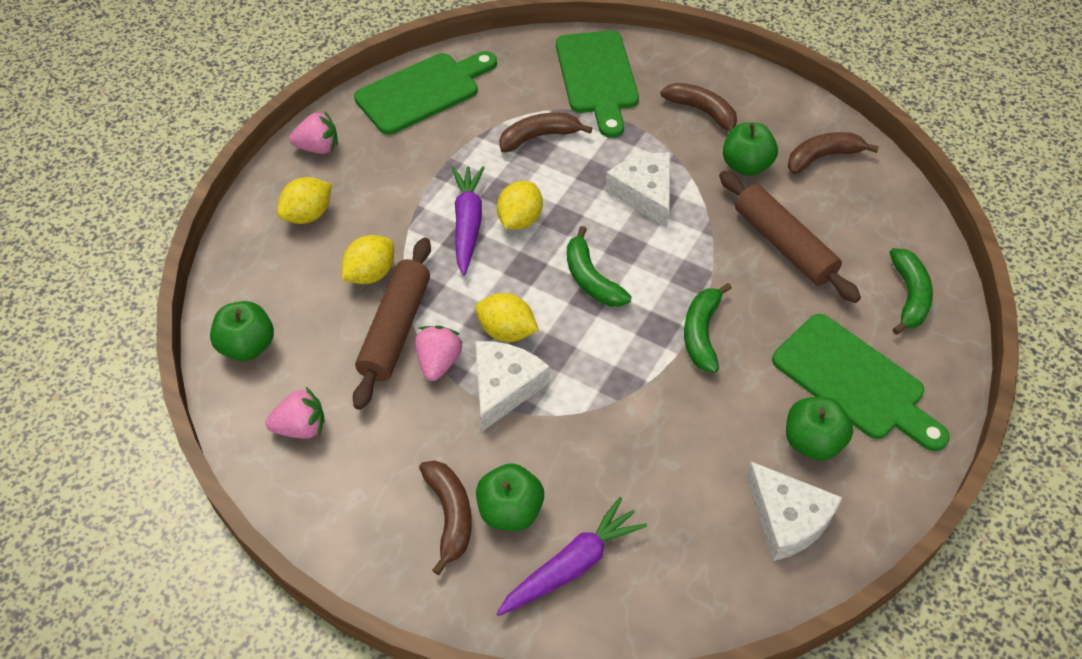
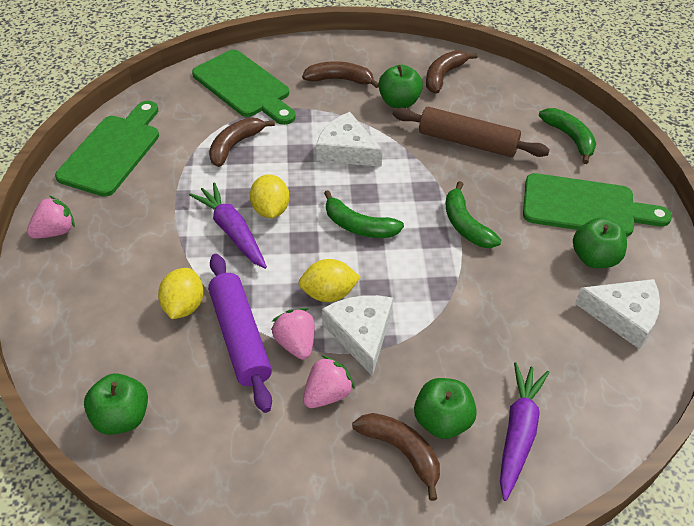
camera: 35 degrees left, 5 degrees down
(301, 427) = (224, 456): pink strawberry -> pink strawberry (327, 394)
(308, 215) = (90, 287): yellow lemon -> none
(396, 329) = (240, 337): brown rolling pin -> purple rolling pin

